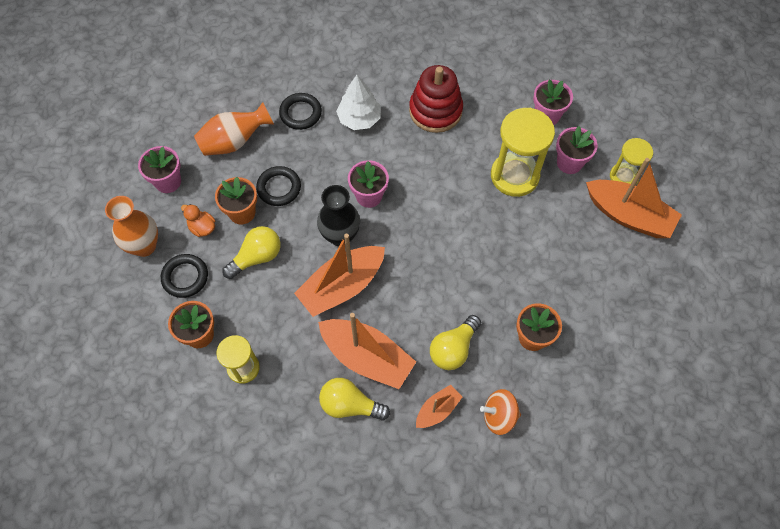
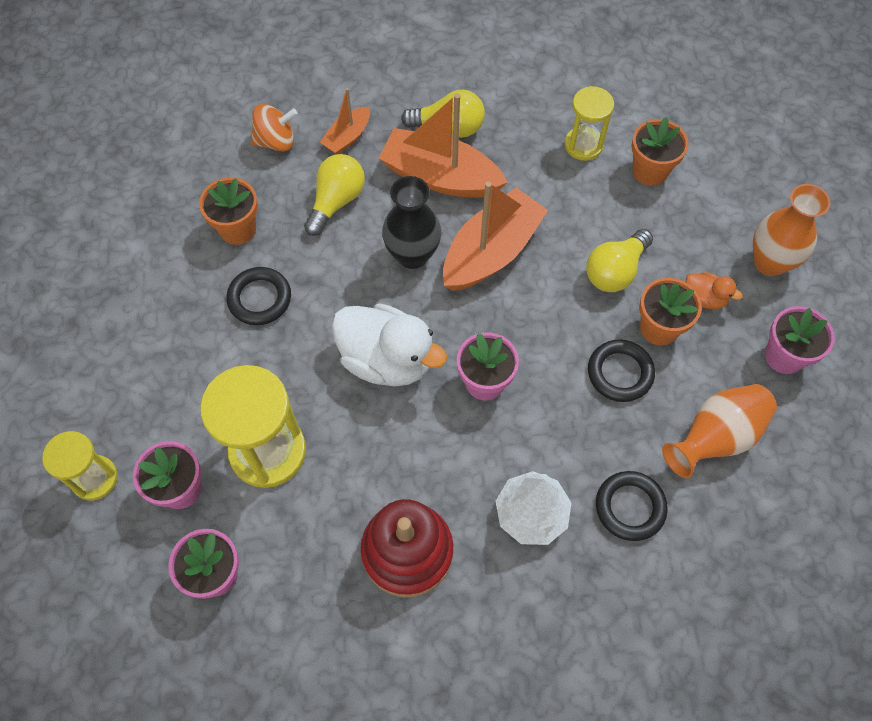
camera: 170 degrees right, 0 degrees up
(185, 277) = (697, 232): black ring -> black ring (260, 298)
(340, 236) = (511, 317): black vase -> black vase (412, 255)
(431, 220) = (387, 360): none -> white duck
(628, 216) = (94, 414): orange boat -> none

